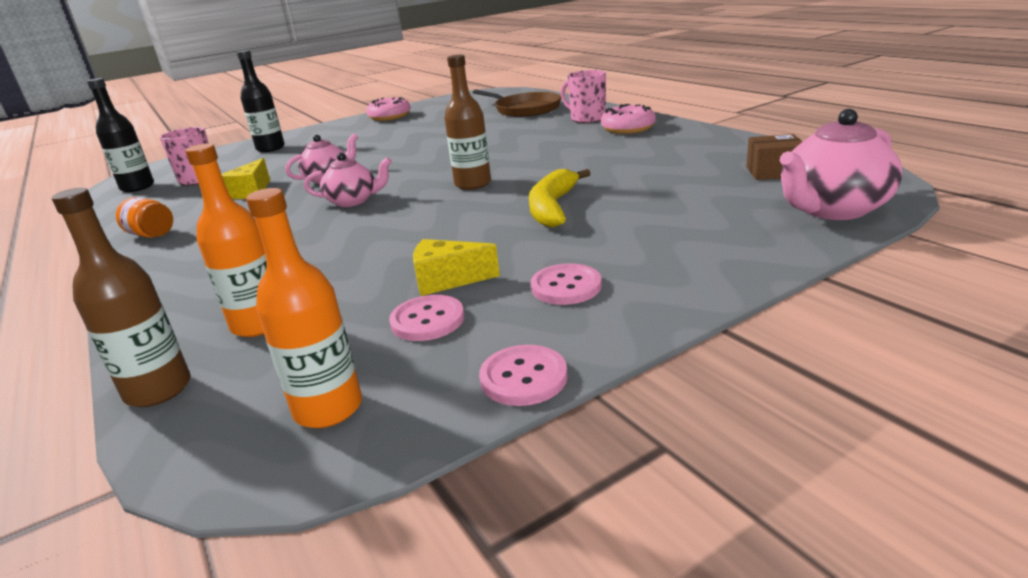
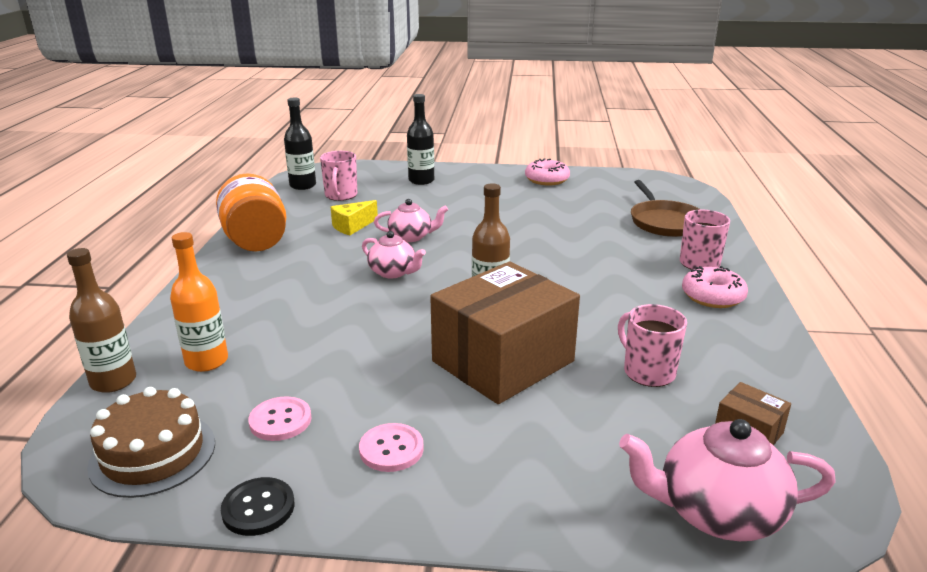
camera: 35 degrees right, 0 degrees up
(152, 235) = (256, 241): orange jar -> orange jar, size x2.09
(328, 408) = (153, 454): orange bottle -> brown cake
(447, 280) = (337, 392): yellow cheese -> none
(523, 377) = (258, 508): pink button -> black button
(552, 207) = (503, 361): yellow banana -> brown box
(661, 172) = (648, 372): none -> pink mug

